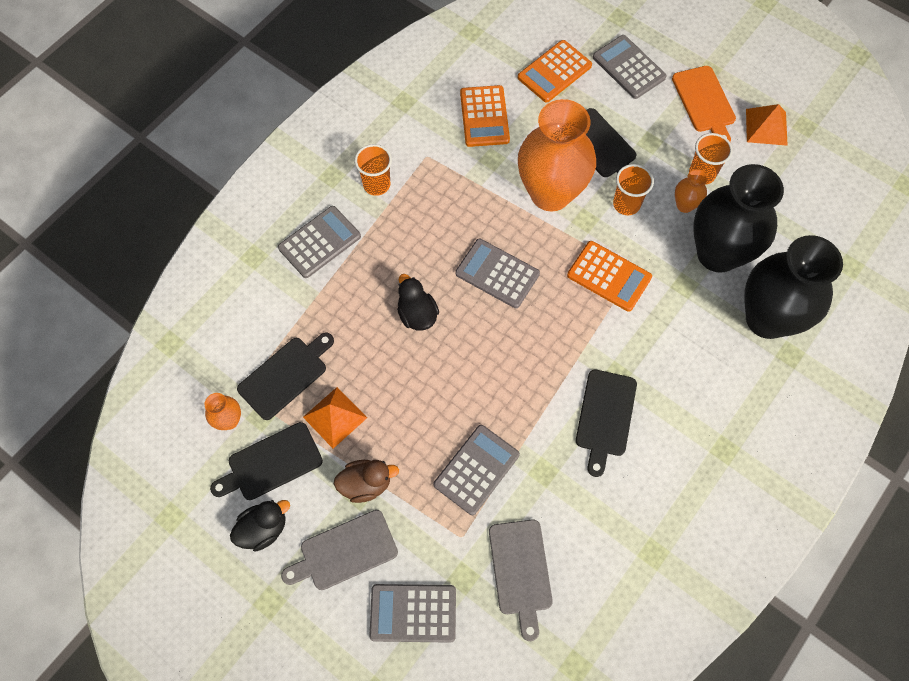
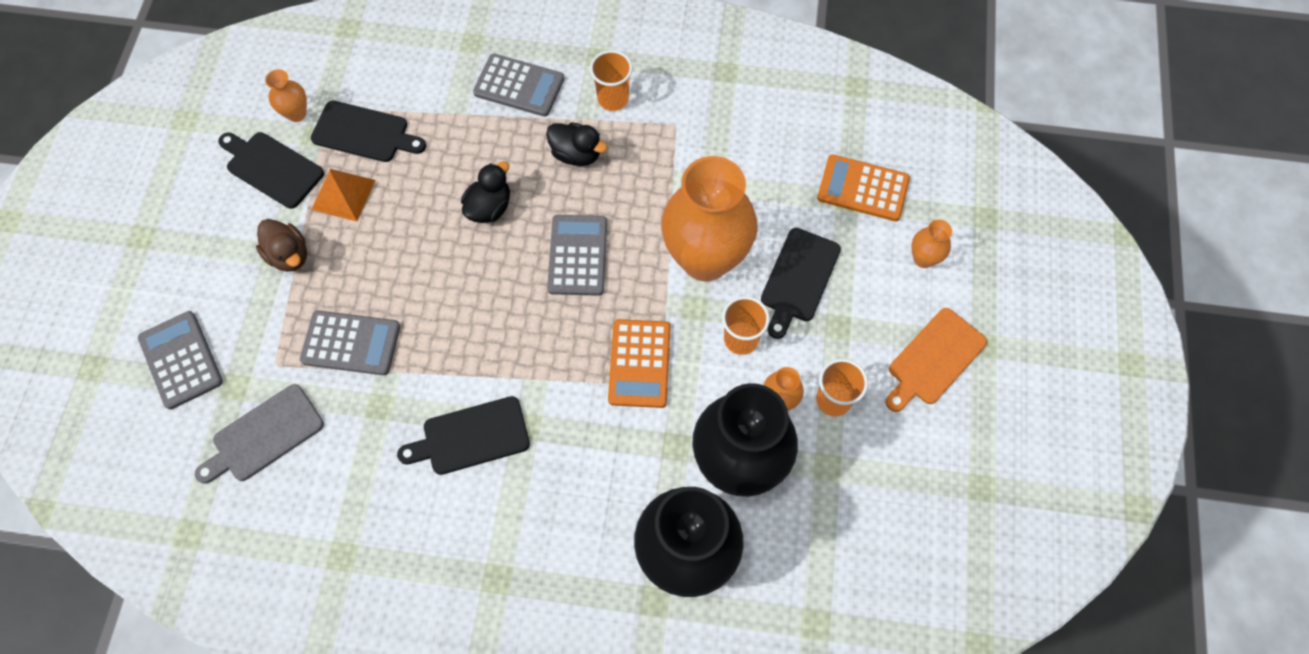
camera: 60 degrees right, 0 degrees up
(263, 529) = (206, 196): black duck -> black duck (576, 154)
(344, 551) = (214, 272): grey cutting board -> none
(484, 116) = (758, 151): orange calculator -> none
(628, 67) = (923, 258): grey calculator -> orange vase
(766, 127) = (948, 443): orange pyramid -> none

